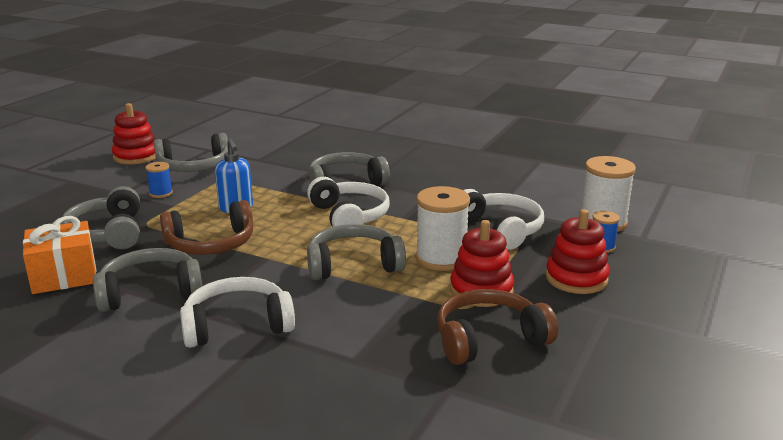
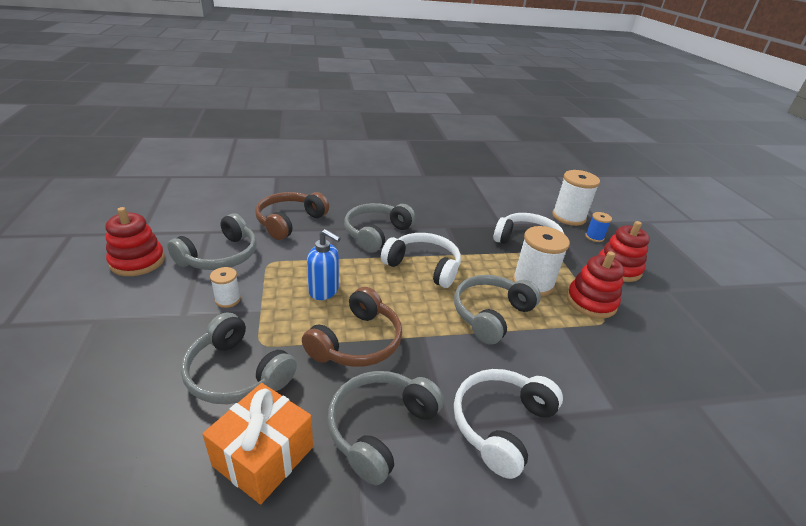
camera: 40 degrees left, 10 degrees up
(161, 193) = (228, 300): blue spool -> white spool
(489, 339) = (652, 343): brown headphones -> brown headphones (290, 222)

